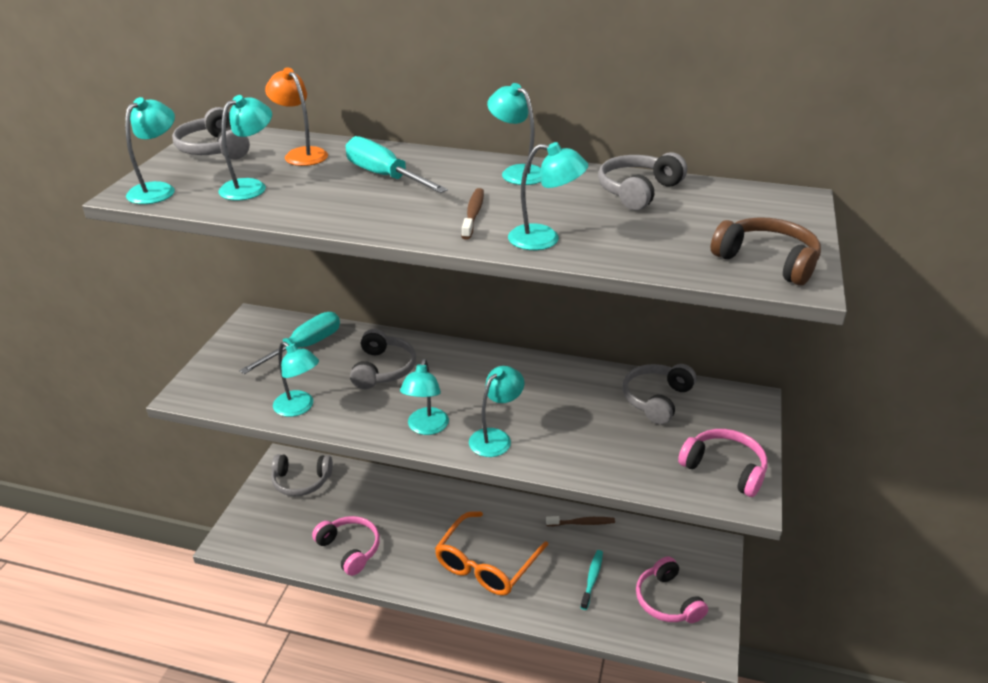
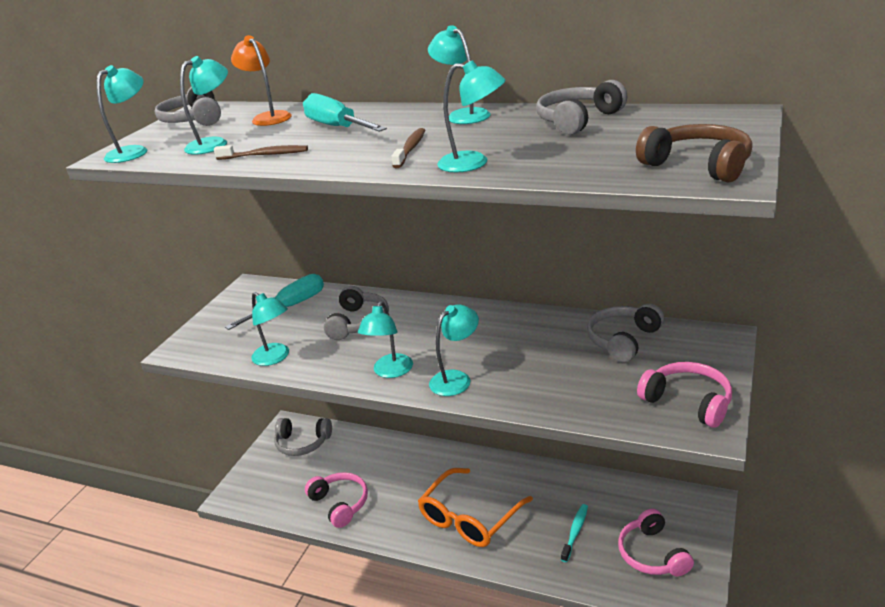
camera: 10 degrees right, 5 degrees down
(582, 523) = (569, 479): brown toothbrush -> brown toothbrush (265, 155)

